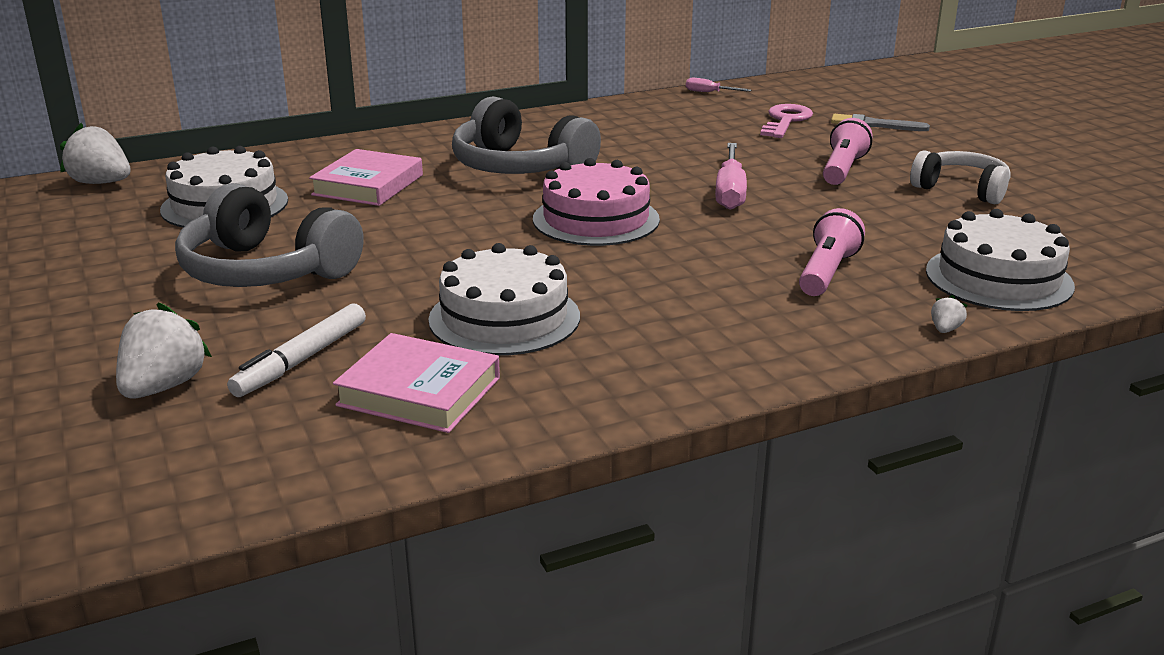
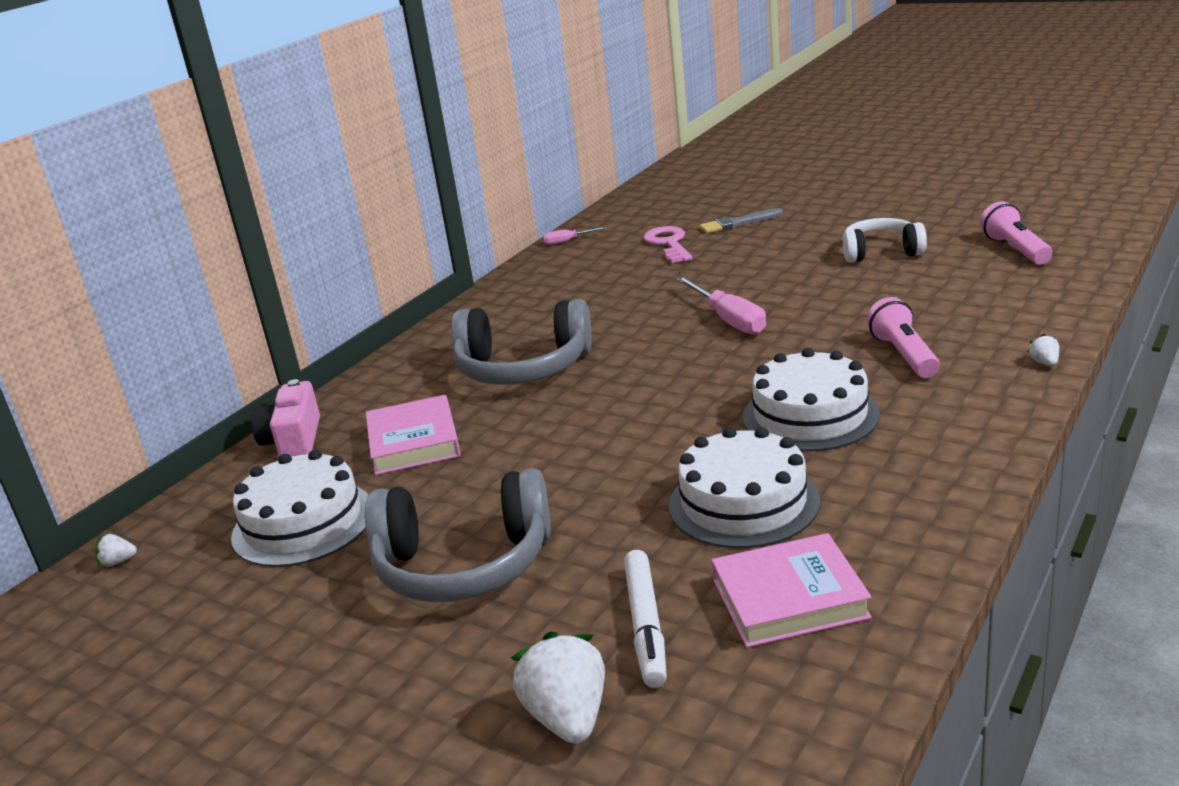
camera: 30 degrees left, 0 degrees up
(101, 183) = (118, 562): white strawberry -> white strawberry, size x0.45
(303, 154) = (293, 440): none -> pink camera
(596, 219) = (667, 387): pink cake -> none
(842, 169) = (777, 268): pink flashlight -> pink flashlight (1015, 249)
(998, 278) = (1012, 310): white cake -> white cake (810, 415)

